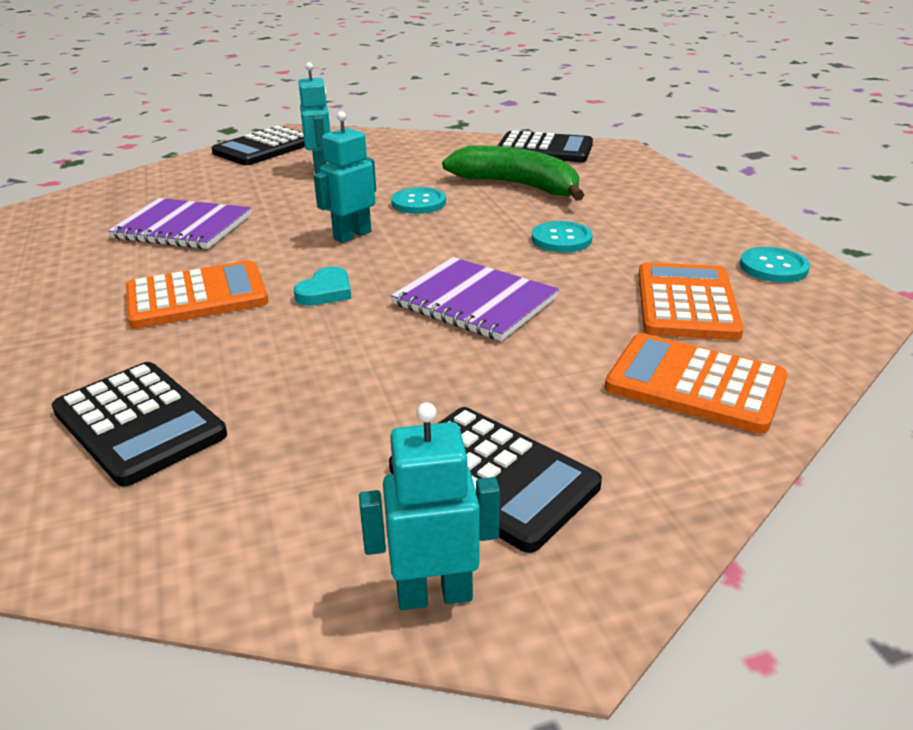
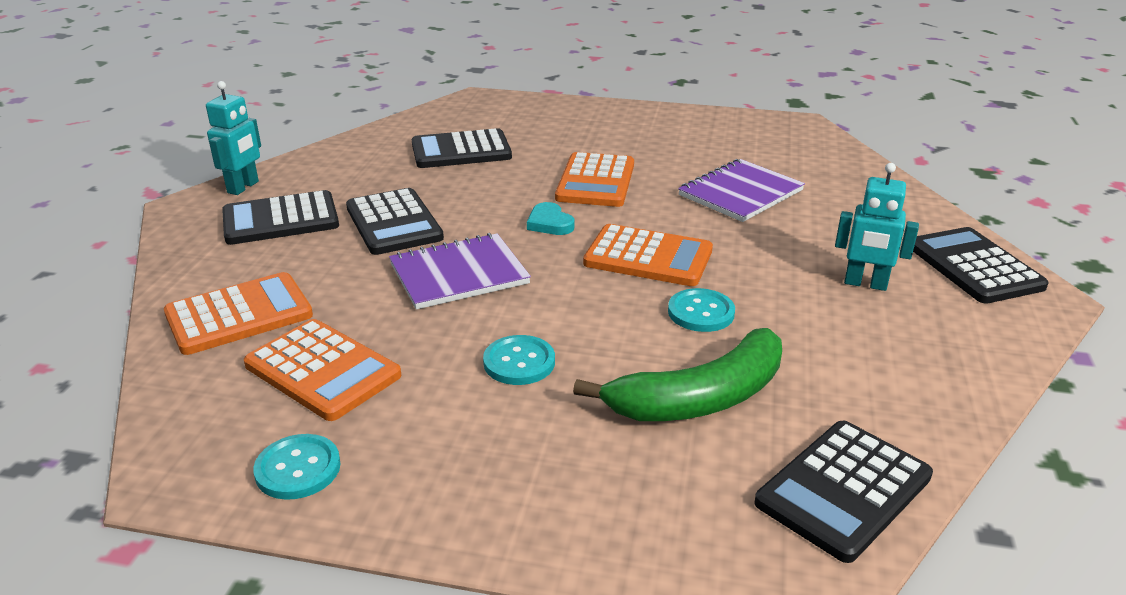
camera: 120 degrees right, 0 degrees up
(352, 235) = (648, 257): turquoise robot -> orange calculator
(412, 381) = (394, 223): none -> black calculator

